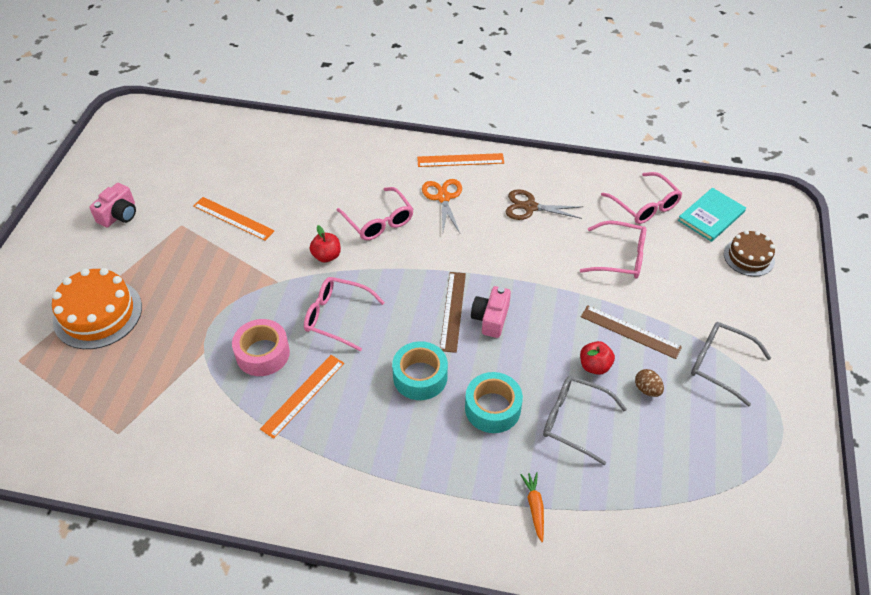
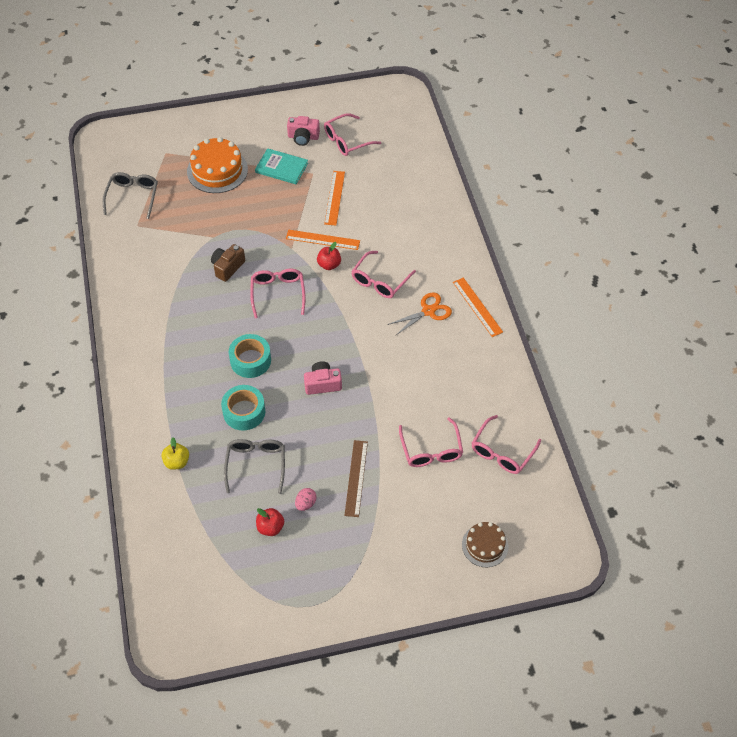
camera: 65 degrees right, 5 degrees up
(159, 180) = (347, 141): none -> pink glasses
(263, 353) = (227, 267): pink tape -> brown camera
(303, 395) = (205, 303): orange ruler -> orange ruler (322, 240)
(453, 311) = (318, 358): brown ruler -> none
(530, 207) = (452, 371): brown scissors -> none
(534, 507) = (177, 462): orange carrot -> yellow apple
(594, 366) = (311, 463): red apple -> red apple (270, 527)
(647, 389) = (305, 503): brown egg -> pink egg
(711, 216) = (519, 505): turquoise book -> turquoise book (281, 168)
(720, 364) = (354, 548): grey glasses -> grey glasses (133, 197)

